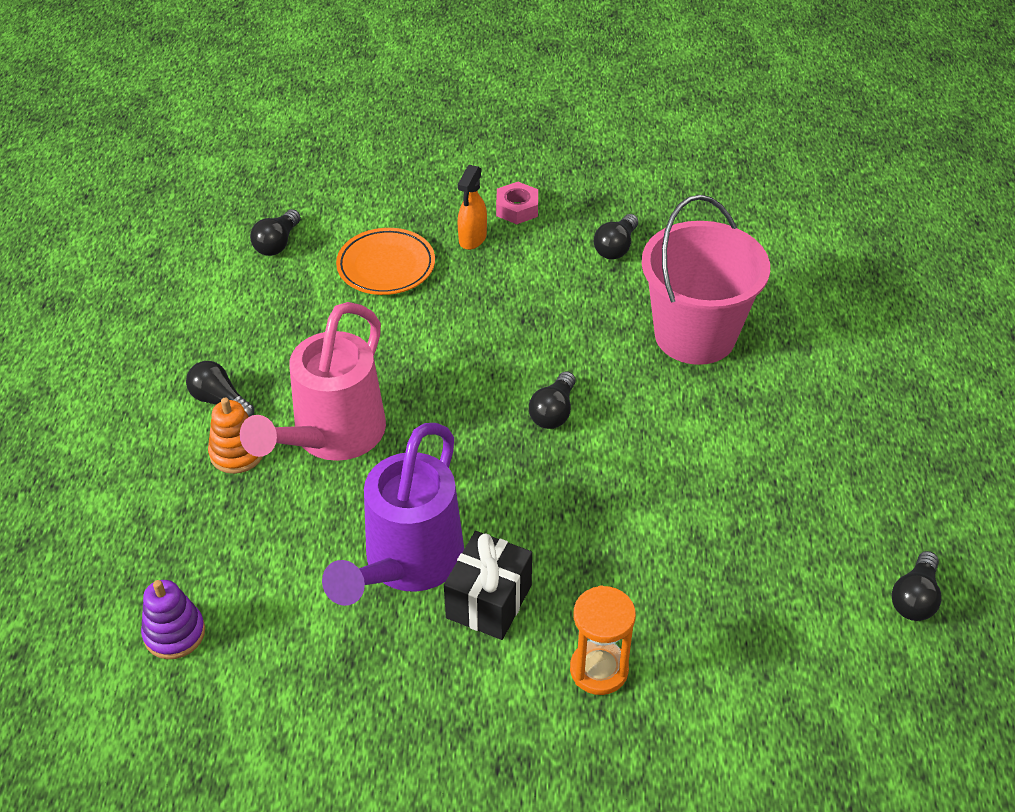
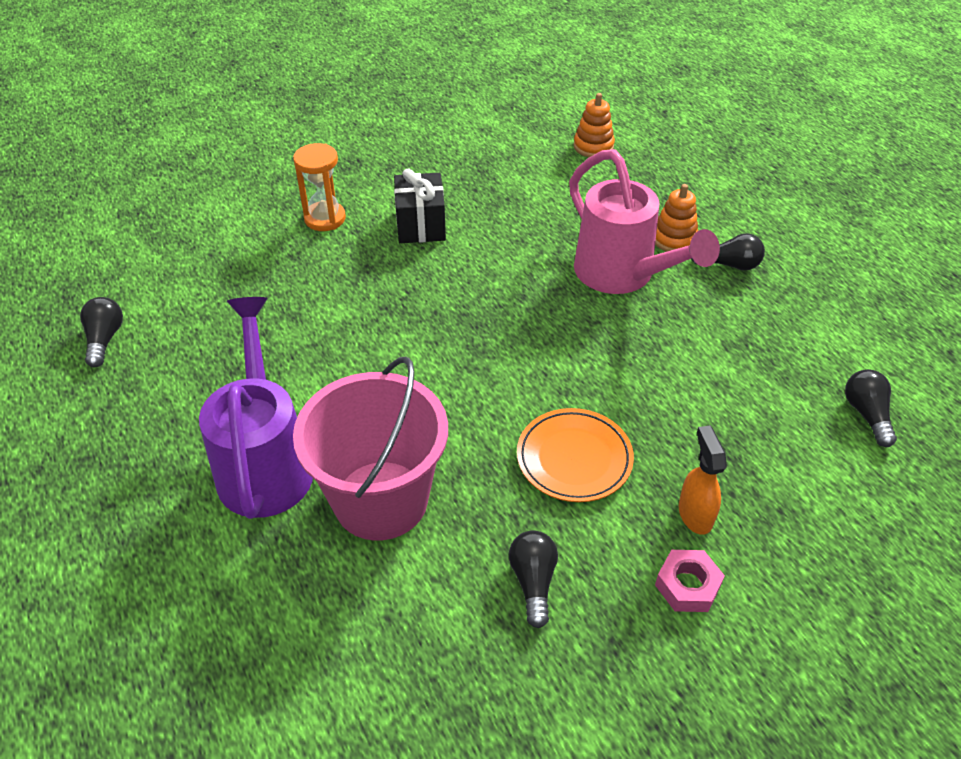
camera: 150 degrees right, 0 degrees up
(174, 633) = (593, 146): purple stacking toy -> orange stacking toy
(332, 436) = (622, 275): pink watering can -> pink watering can turned 150 degrees clockwise
(386, 266) = (742, 438): orange plate -> orange plate (574, 458)
(407, 563) = (491, 224): purple watering can -> purple watering can (265, 463)
(553, 412) = (467, 363): black light bulb -> none

